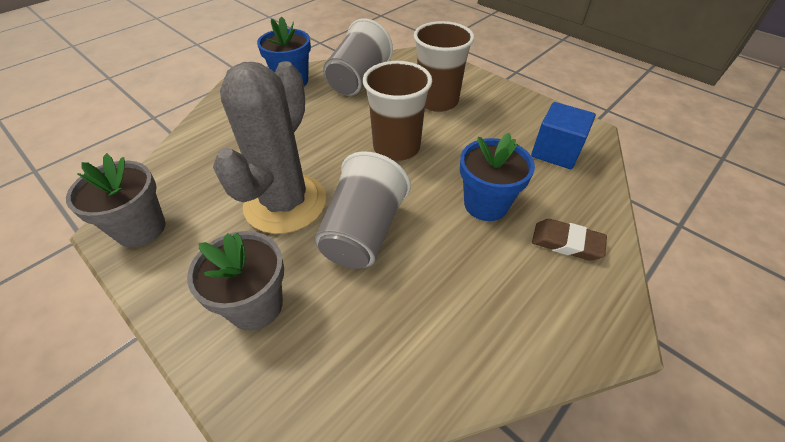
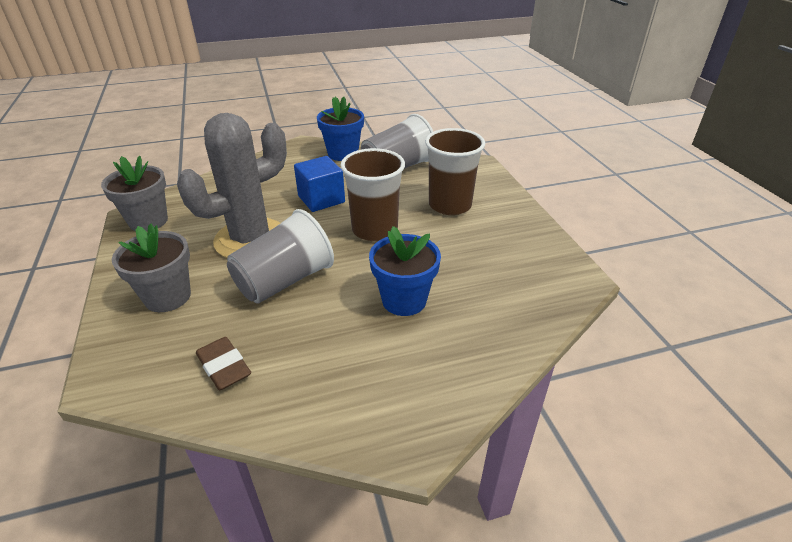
camera: 30 degrees right, 10 degrees down
(556, 152) = (520, 284): blue cube -> blue cube (321, 199)
(566, 243) = (444, 359): brown eraser -> brown eraser (224, 367)

